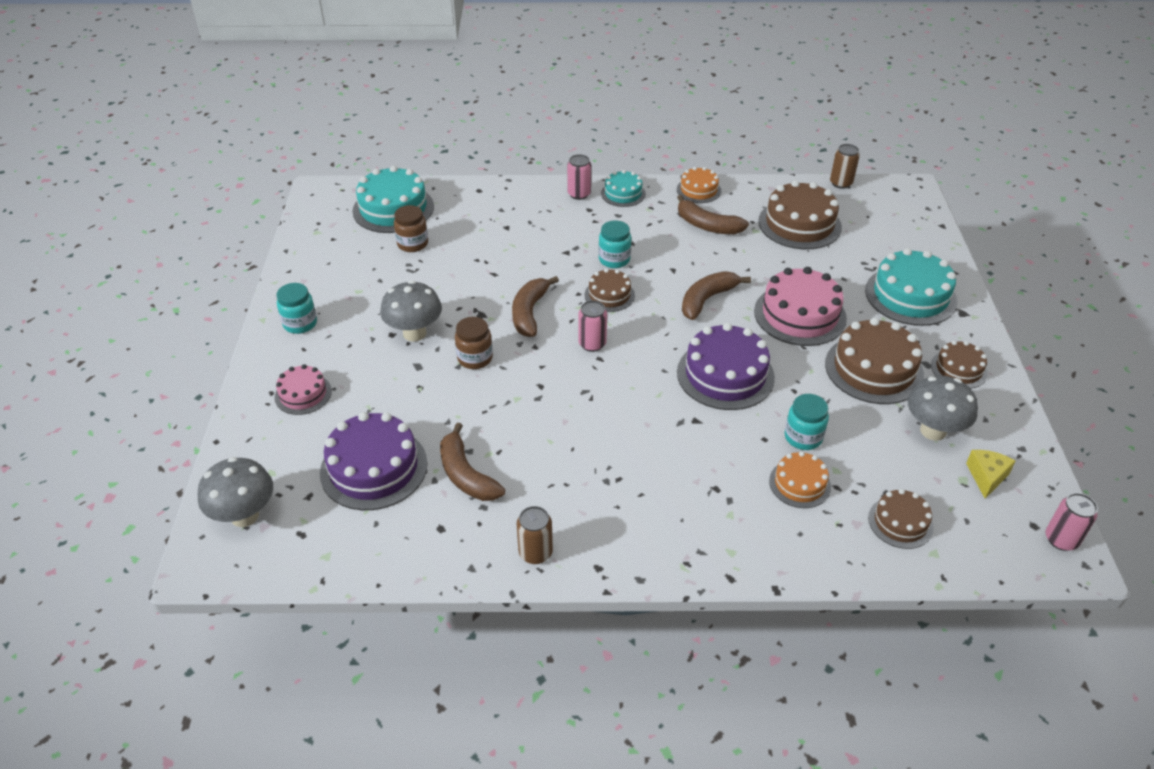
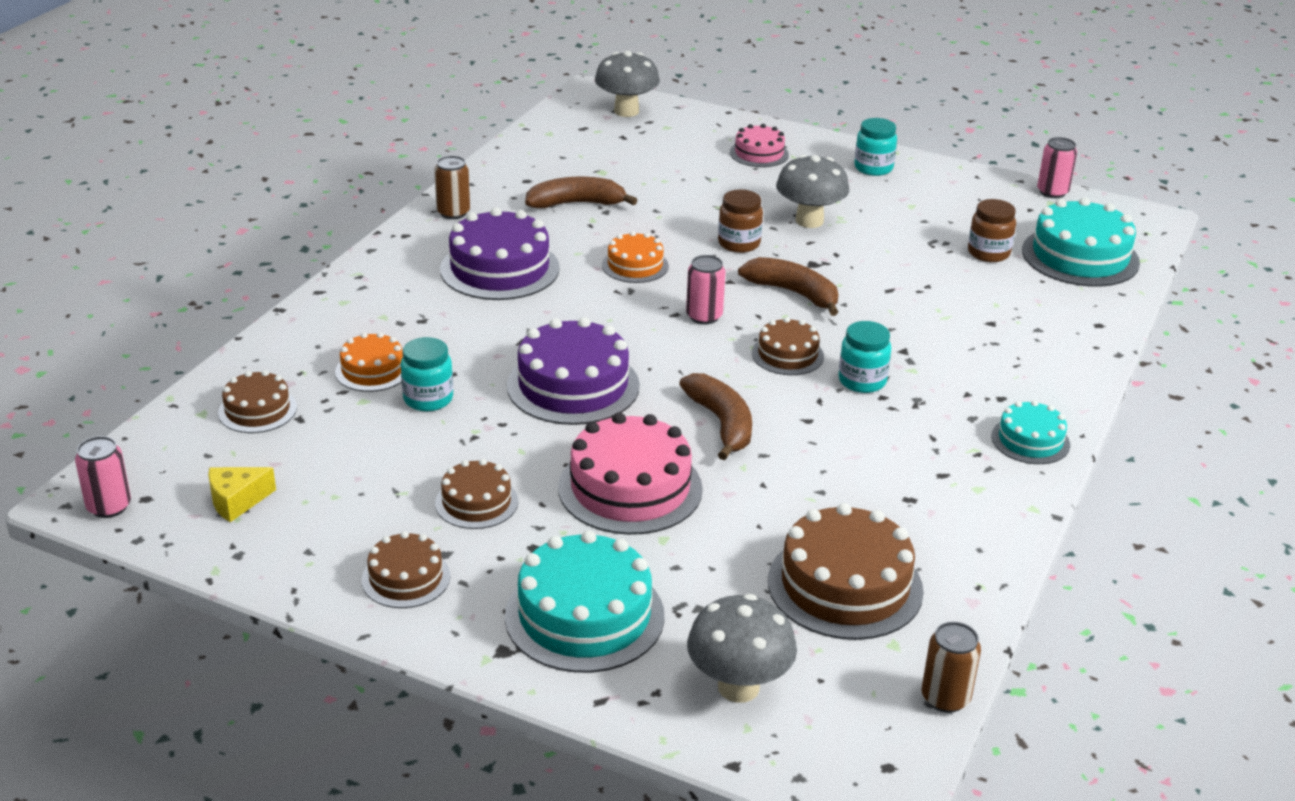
camera: 115 degrees right, 10 degrees down
(374, 468) = (628, 167): purple cake -> purple cake (500, 269)
(579, 194) = (1048, 401): pink can -> pink can (1052, 192)
(698, 190) = (1004, 518): orange cake -> orange cake (635, 265)
(707, 225) = (897, 489): brown banana -> none
(874, 369) = (476, 502): brown cake -> brown cake, size x0.57
(933, 431) = (338, 497): grey mushroom -> grey mushroom (738, 687)
(986, 477) = (237, 501): yellow cheese -> yellow cheese turned 105 degrees clockwise

